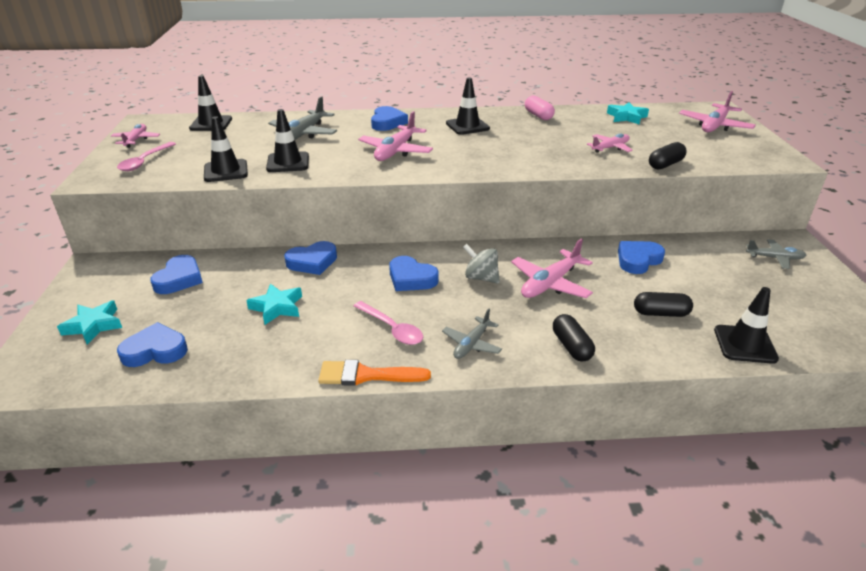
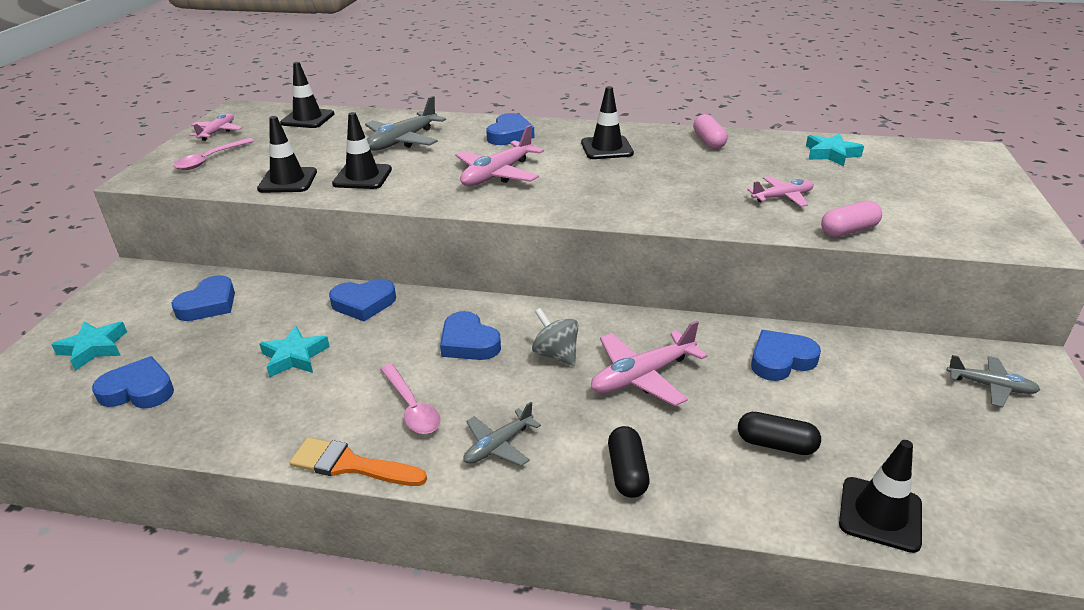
camera: 15 degrees right, 0 degrees up
(665, 164) = (848, 230): black capsule -> pink capsule
(714, 126) = (955, 179): pink plane -> none

